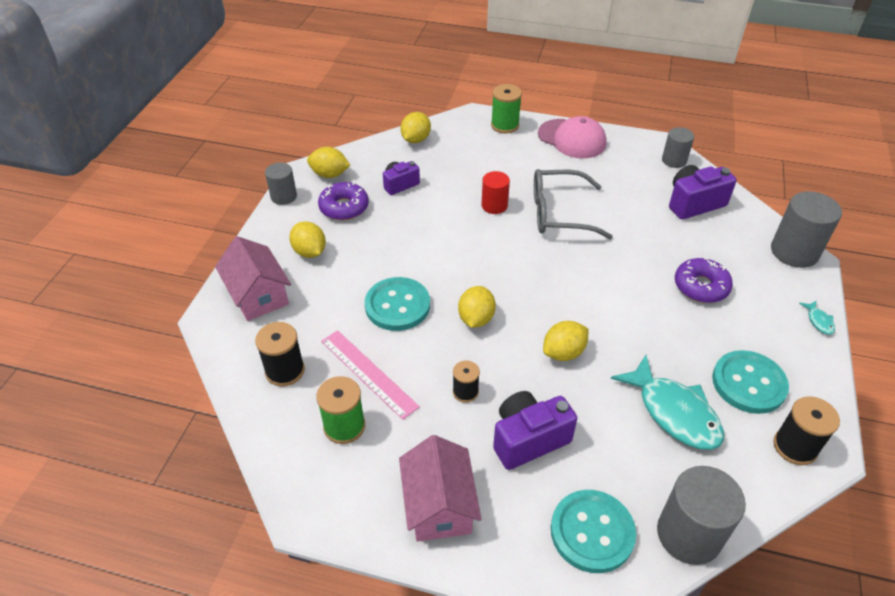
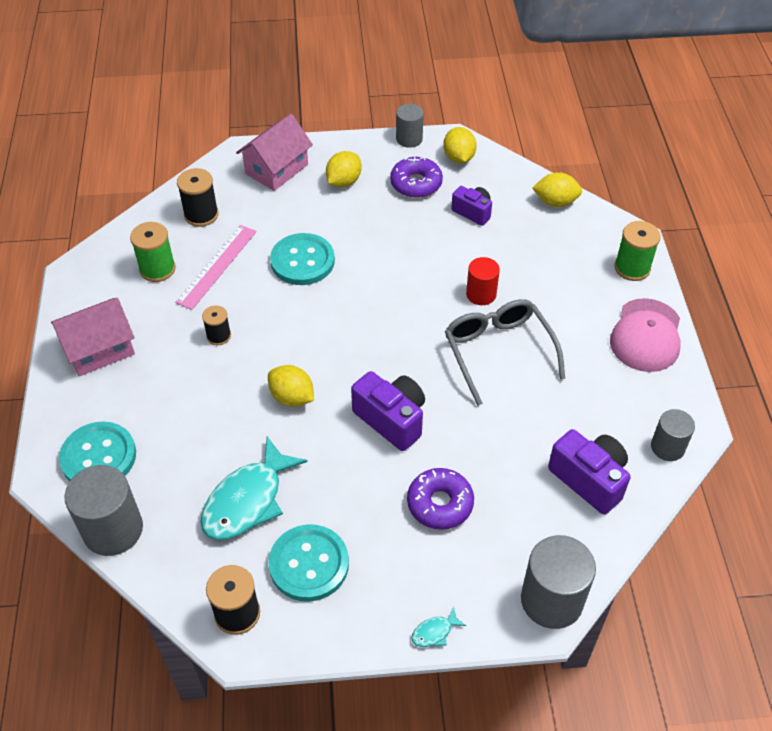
camera: 70 degrees right, 5 degrees up
(476, 319) = (309, 321): yellow lemon -> none
(528, 439) = (180, 393): purple camera -> purple camera (391, 419)

